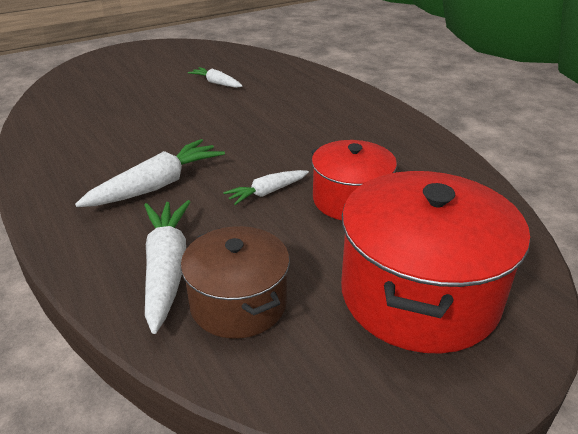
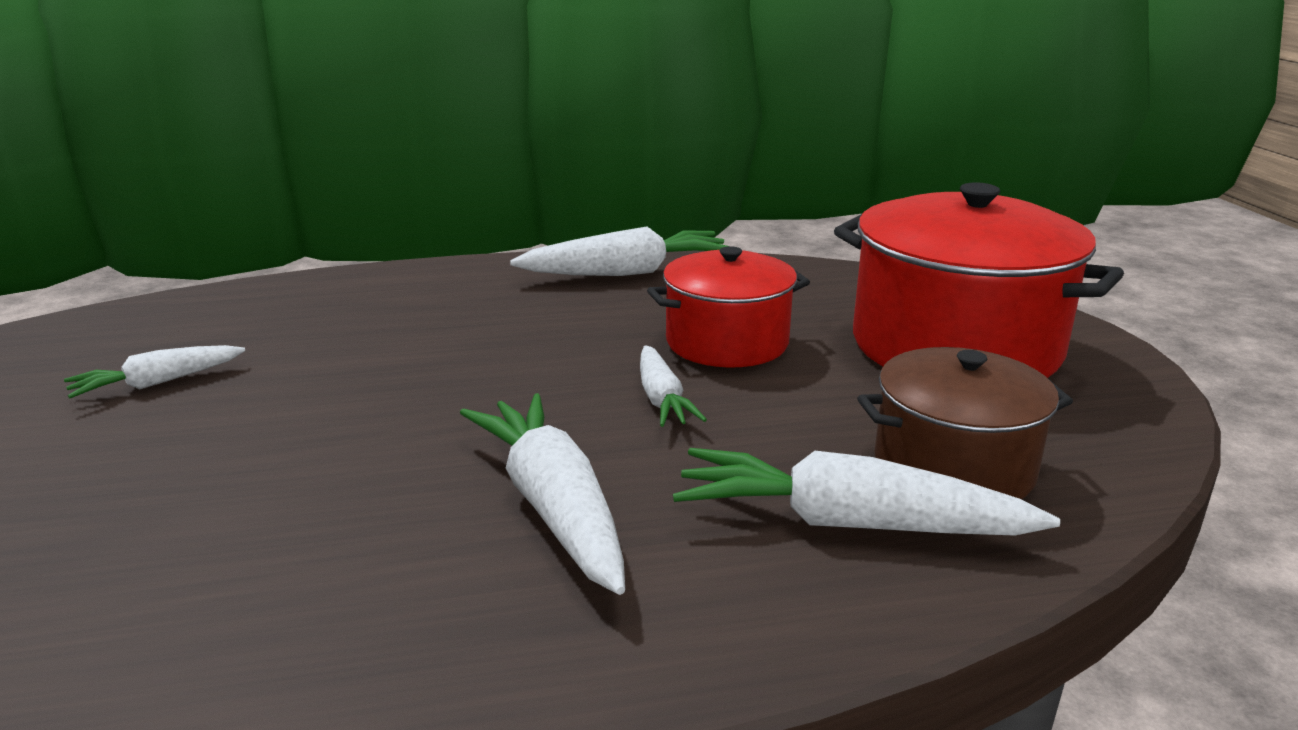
camera: 70 degrees left, 10 degrees down
(423, 149) = (626, 272): none -> white carrot

